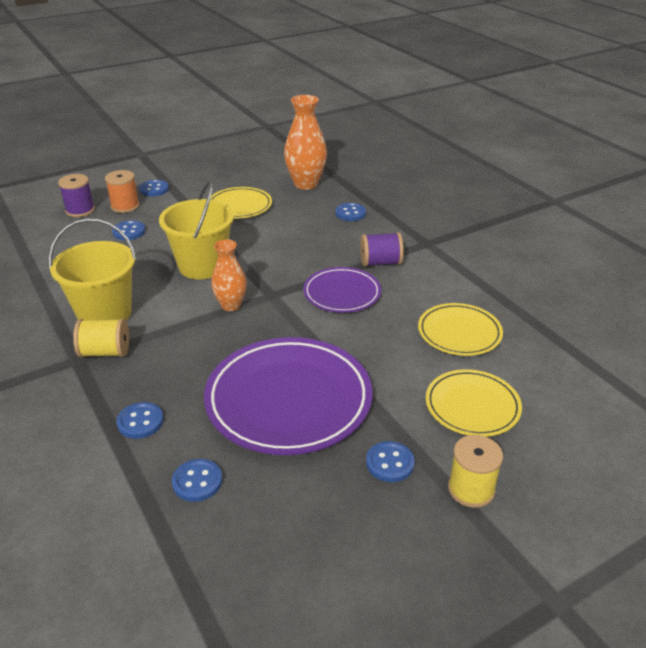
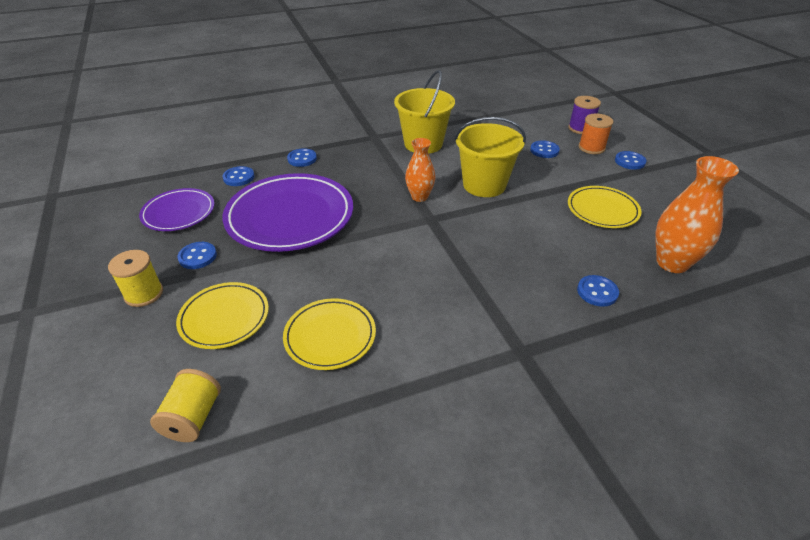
camera: 100 degrees right, 5 degrees up
(105, 352) = (378, 145): yellow spool -> yellow spool (193, 418)
(342, 293) = (423, 262): purple plate -> purple plate (179, 213)
(380, 263) = (478, 299): purple spool -> none

